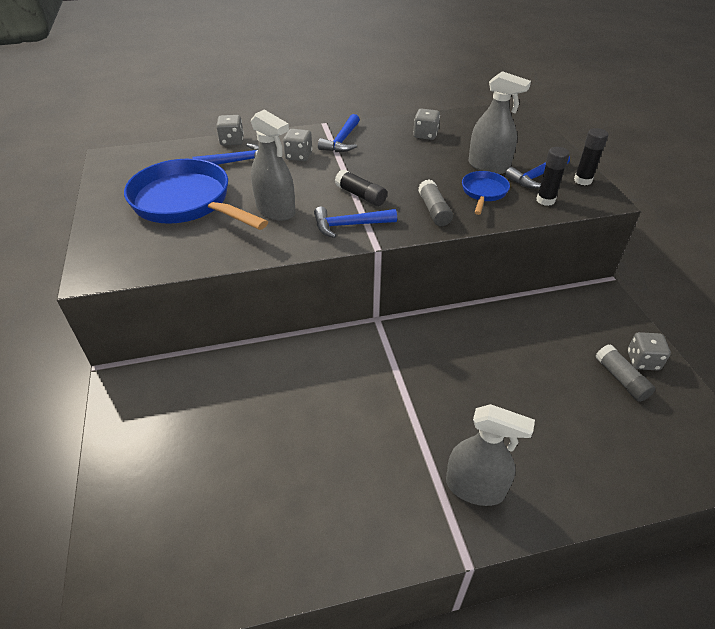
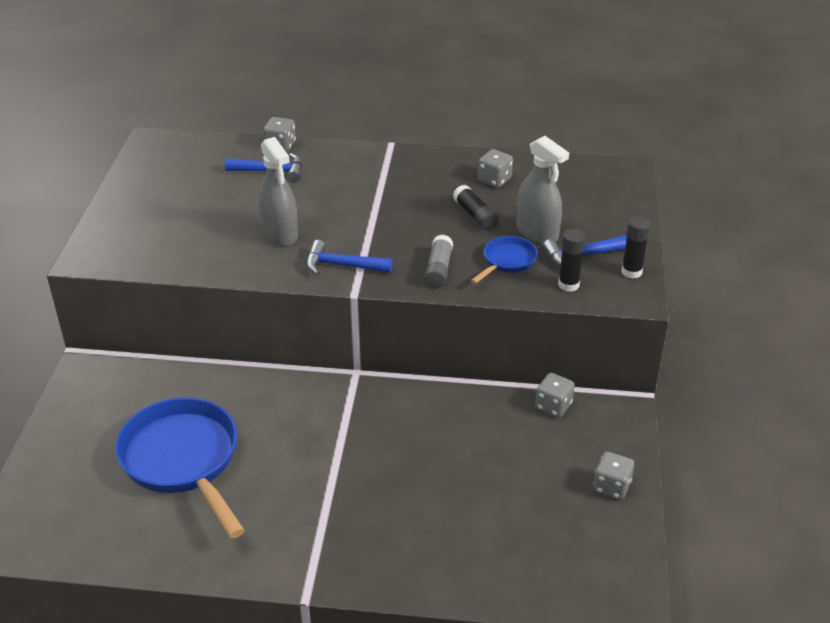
camera: 20 degrees right, 5 degrees down
(186, 202) = (200, 206): blue pan -> blue pan (183, 460)
(298, 156) = (339, 177): grey dice -> grey dice (553, 406)
(342, 141) = (397, 168): blue hammer -> none
(361, 195) = (374, 236): black glue stick -> black glue stick (475, 215)
(475, 487) = (351, 545): grey spray bottle -> none
(621, 379) = (572, 497): grey glue stick -> none

